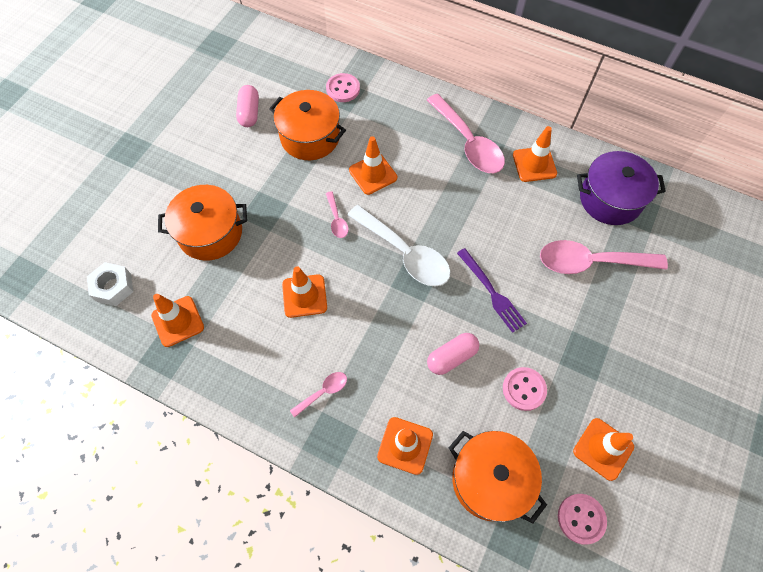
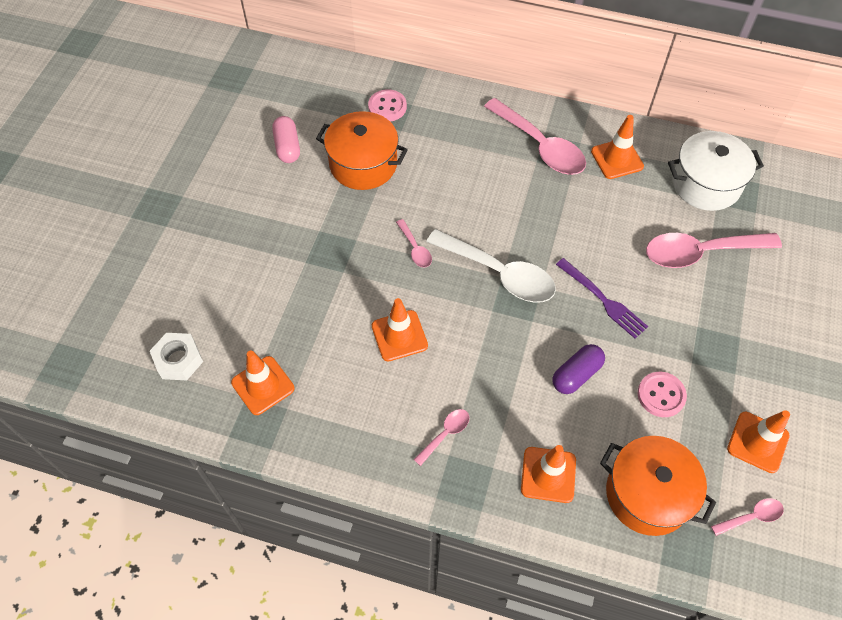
camera: 10 degrees left, 5 degrees down
(210, 233) = (276, 284): orange pot -> none
(373, 174) = (443, 194): orange traffic cone -> none
(452, 357) = (576, 374): pink capsule -> purple capsule
(581, 518) = (751, 517): pink button -> pink spoon
(610, 199) = (706, 184): purple pot -> white pot

